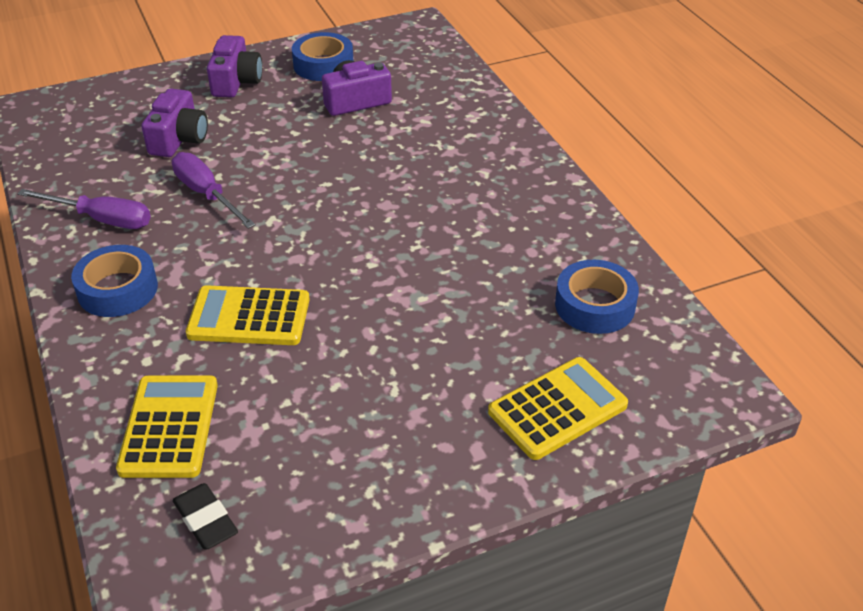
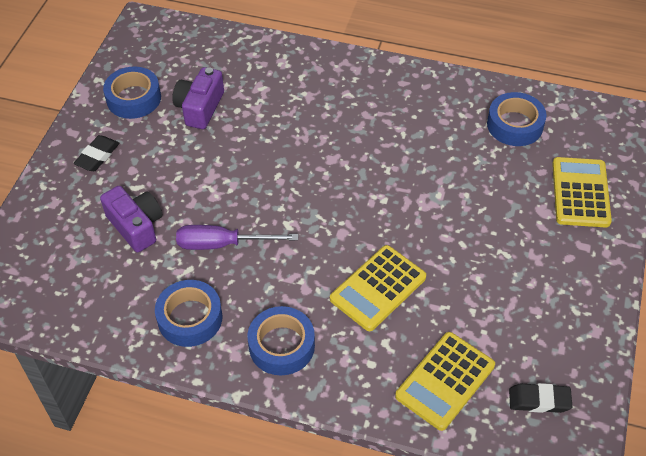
camera: 50 degrees left, 10 degrees up
(102, 219) = (190, 318): purple screwdriver -> blue tape
(169, 427) = (445, 381): yellow calculator -> yellow calculator turned 90 degrees counterclockwise
(236, 81) = (97, 156): purple camera -> black eraser

